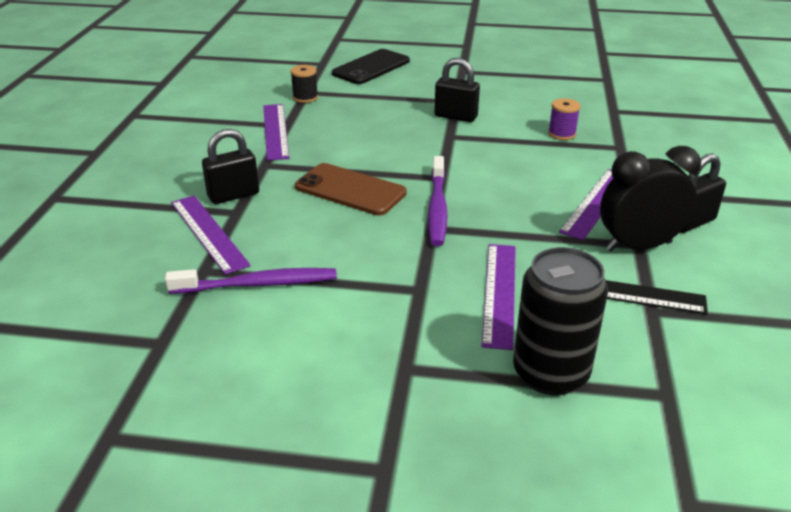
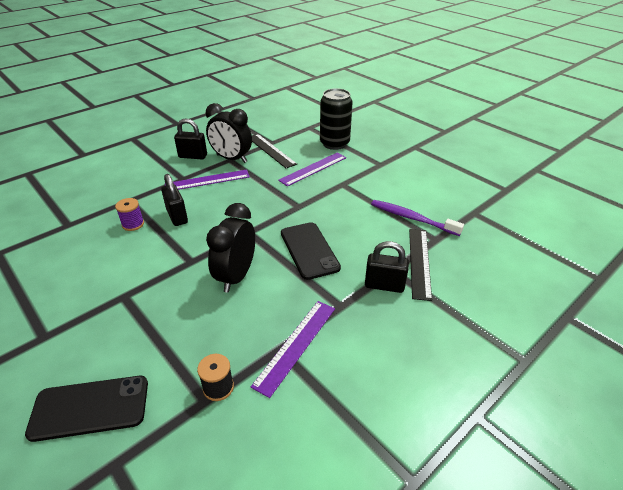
camera: 140 degrees left, 5 degrees up
(208, 233) = (419, 262): purple ruler -> black ruler
(350, 190) = (309, 250): brown phone -> black phone
(389, 144) = (236, 276): none -> black clock
(437, 208) = (280, 214): purple toothbrush -> none
(456, 116) = (155, 277): black padlock -> black padlock (177, 216)

